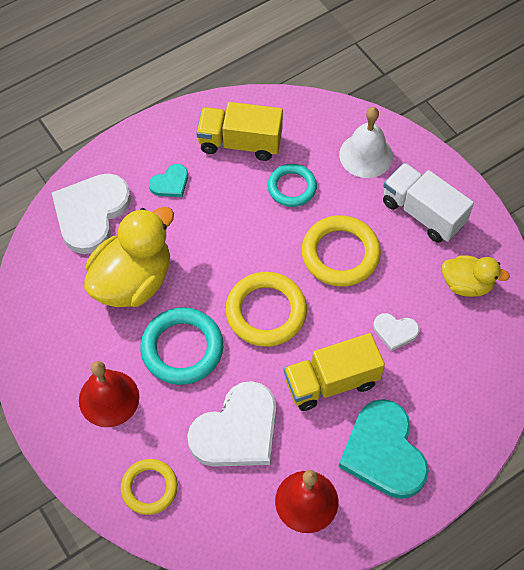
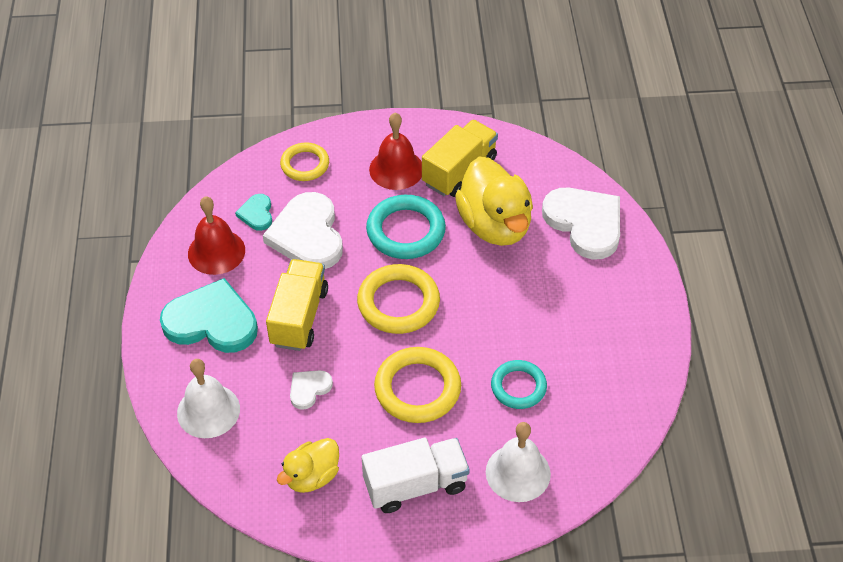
camera: 120 degrees right, 10 degrees down
(170, 183) = (583, 293): turquoise heart -> turquoise heart (256, 214)
(240, 143) = (599, 369): yellow truck -> yellow truck (459, 171)
(468, 395) = (208, 411): none -> white bell

